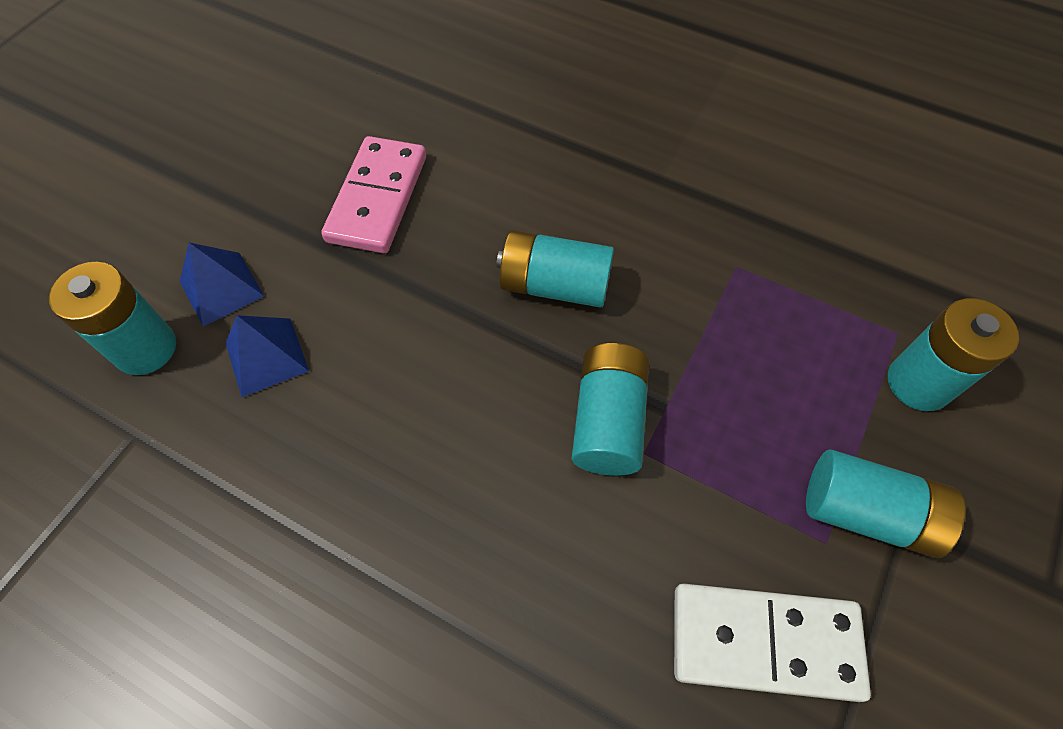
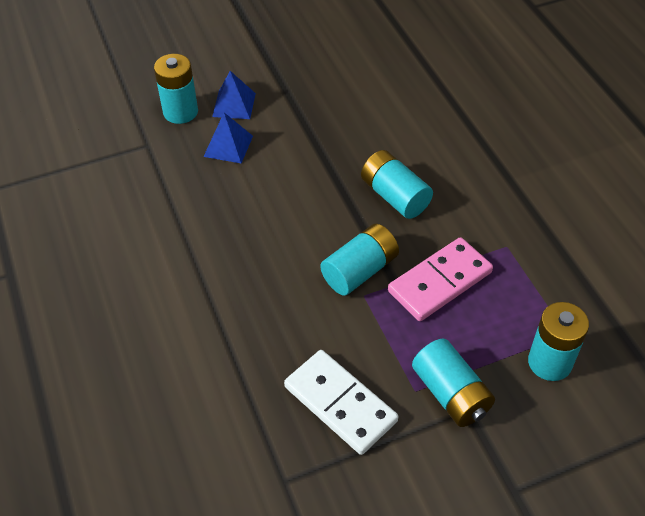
camera: 40 degrees right, 10 degrees down
(377, 198) = (344, 104): pink domino -> pink domino (439, 281)

